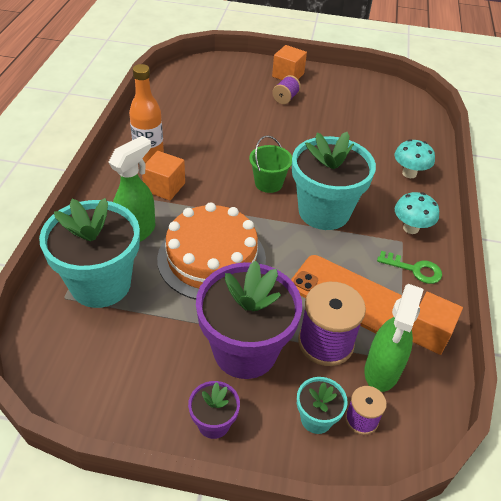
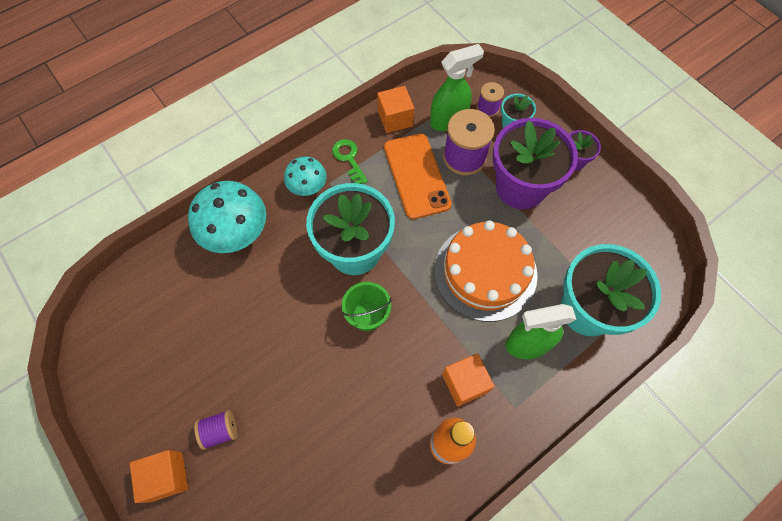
camera: 135 degrees left, 20 degrees up
(409, 173) = (238, 235): turquoise mushroom -> turquoise mushroom, size x1.69

